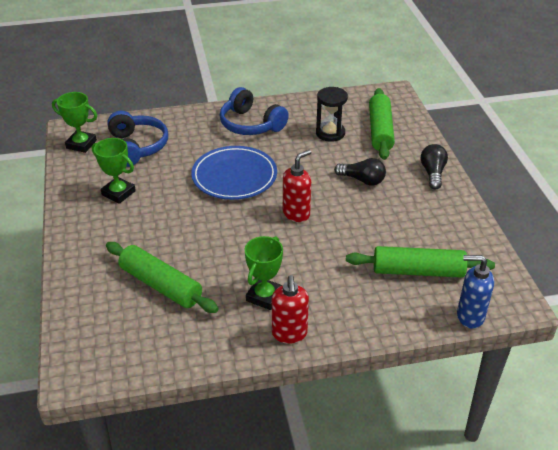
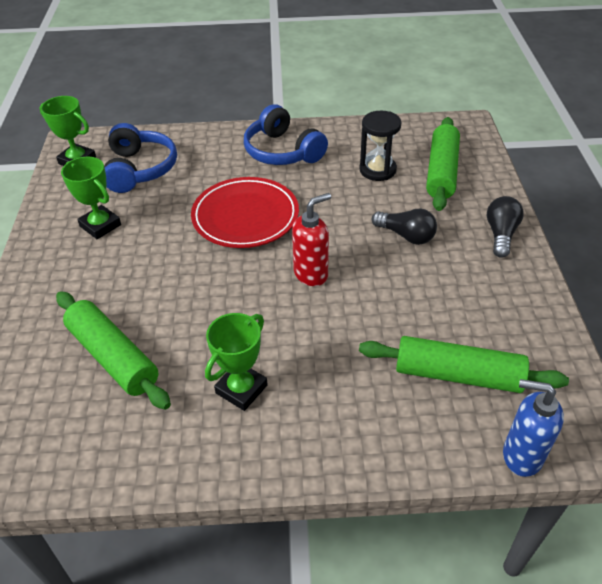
camera: 10 degrees right, 5 degrees up
(234, 176) = (245, 217): blue plate -> red plate
(289, 334) = (261, 451): red soap dispenser -> none

